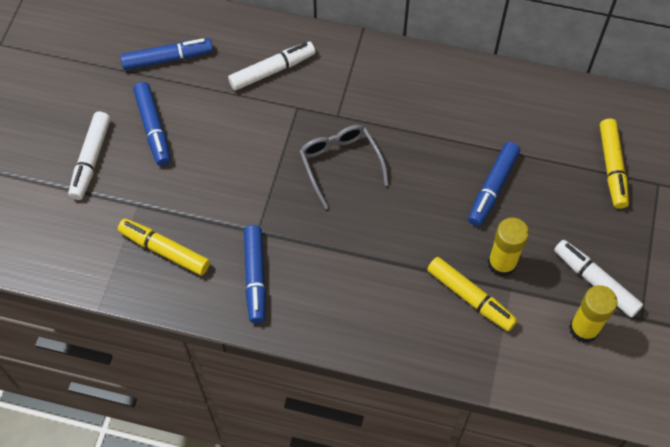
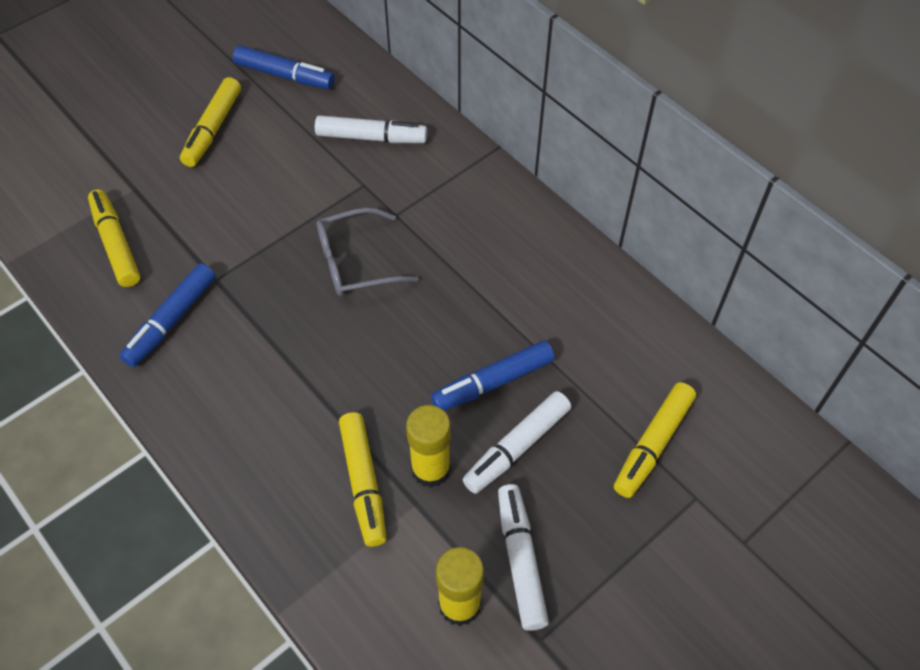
camera: 35 degrees right, 5 degrees down
(91, 160) = (133, 126): white marker -> white marker (516, 447)
(153, 128) = (213, 129): blue marker -> yellow marker
(340, 164) = (355, 262): grey glasses -> grey glasses turned 120 degrees counterclockwise

